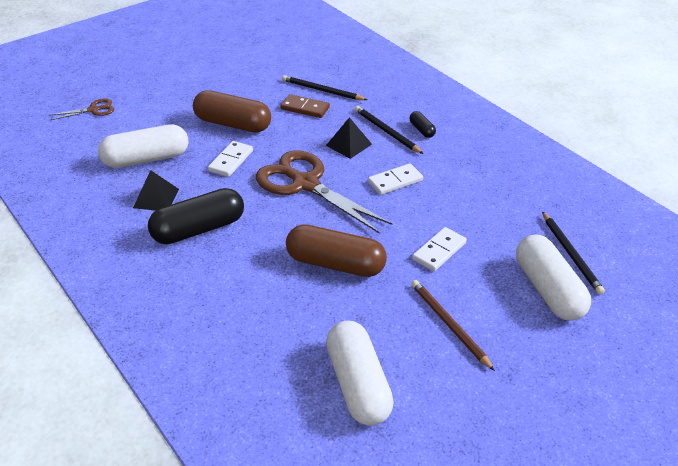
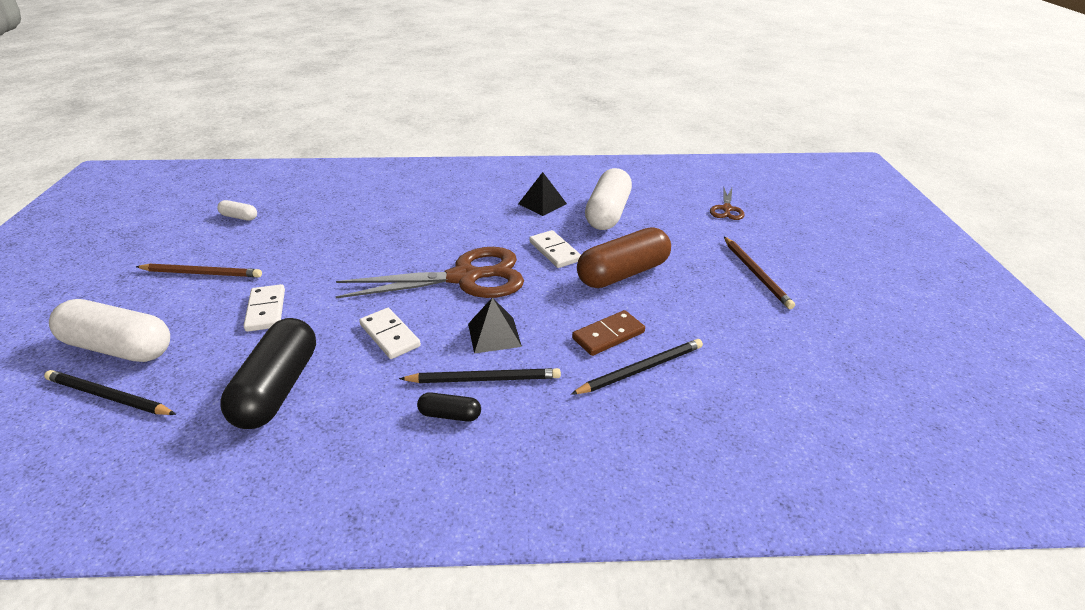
camera: 125 degrees right, 5 degrees down
(185, 80) = (756, 274): none -> brown pencil
(199, 229) = (477, 209): black capsule -> black capsule (277, 388)
(335, 264) = (345, 251): brown capsule -> none
(358, 384) = (239, 217): white capsule -> white capsule, size x0.46
(395, 181) = (389, 335): white domino -> white domino turned 45 degrees counterclockwise

